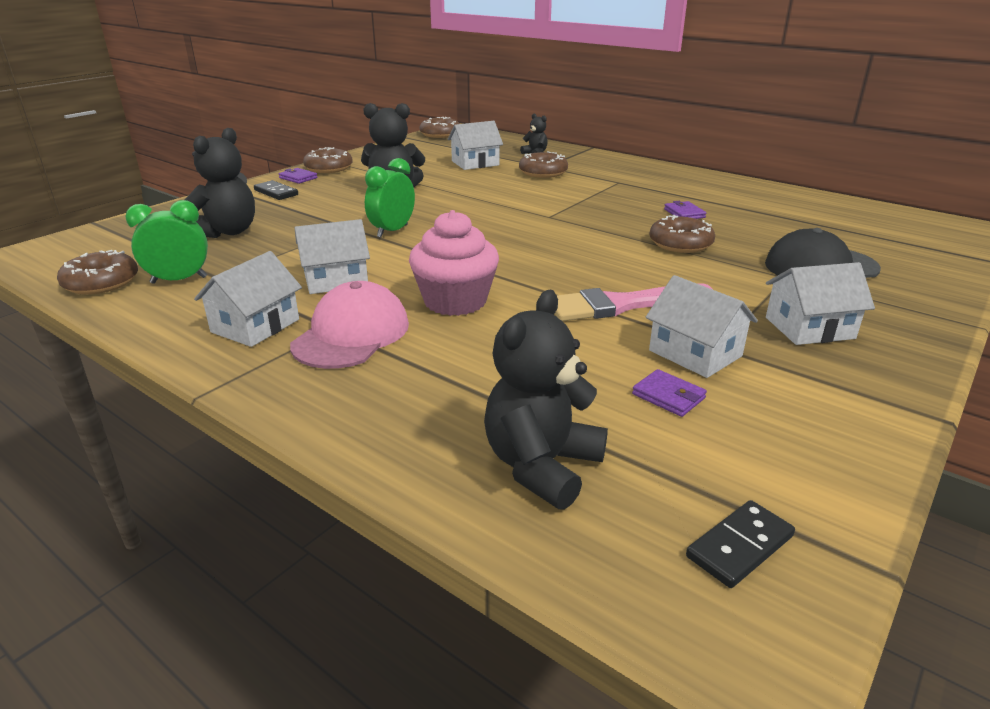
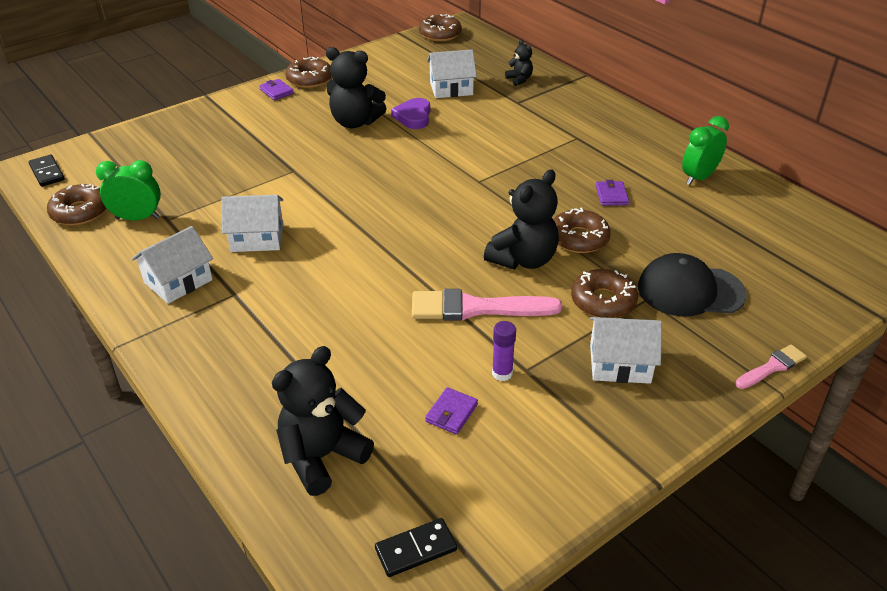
camera: 15 degrees right, 10 degrees up
(227, 232) = (191, 162): black teddy bear -> black teddy bear (523, 259)
(276, 192) = (249, 111): black domino -> black domino (47, 172)
(351, 334) = (245, 303): pink cap -> none
(392, 231) = (329, 181): green clock -> green clock (698, 177)
(451, 182) = (413, 117): none -> purple heart
(455, 301) = (341, 280): pink cupcake -> none
(543, 172) = (510, 112): brown donut -> brown donut (603, 301)
(668, 396) = (451, 413): purple wallet -> purple wallet turned 60 degrees clockwise
(695, 353) = (502, 373): white house -> purple glue stick
(955, 310) = (772, 367): none -> pink brush

